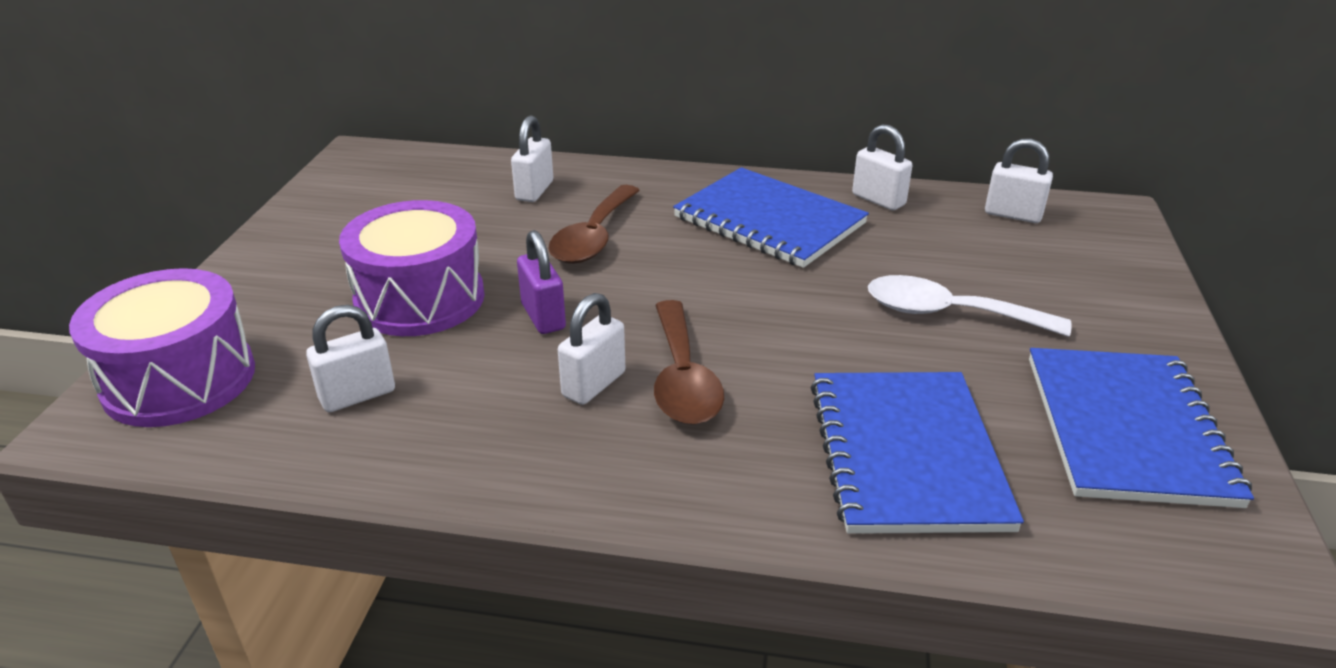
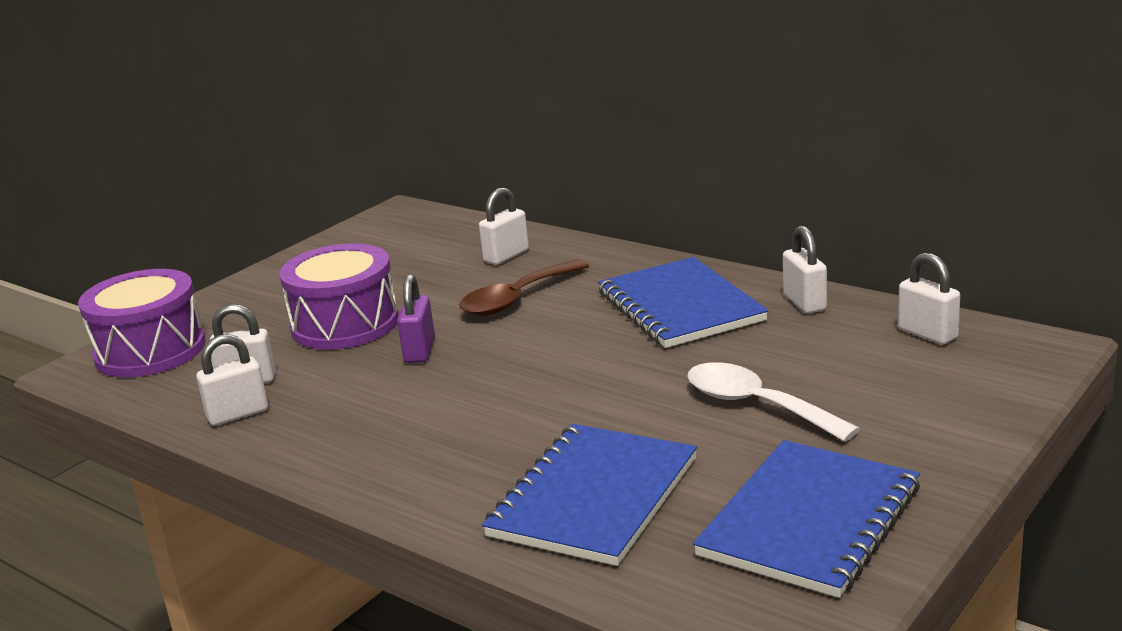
camera: 30 degrees right, 10 degrees down
(594, 384) = (409, 404): white padlock -> white padlock (238, 414)
(683, 379) = (478, 412): brown spoon -> none

